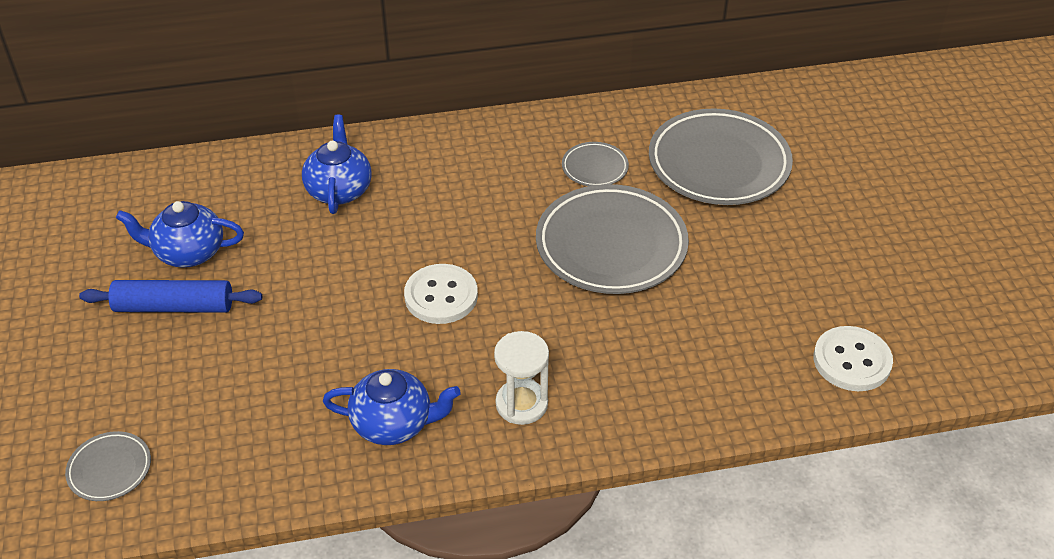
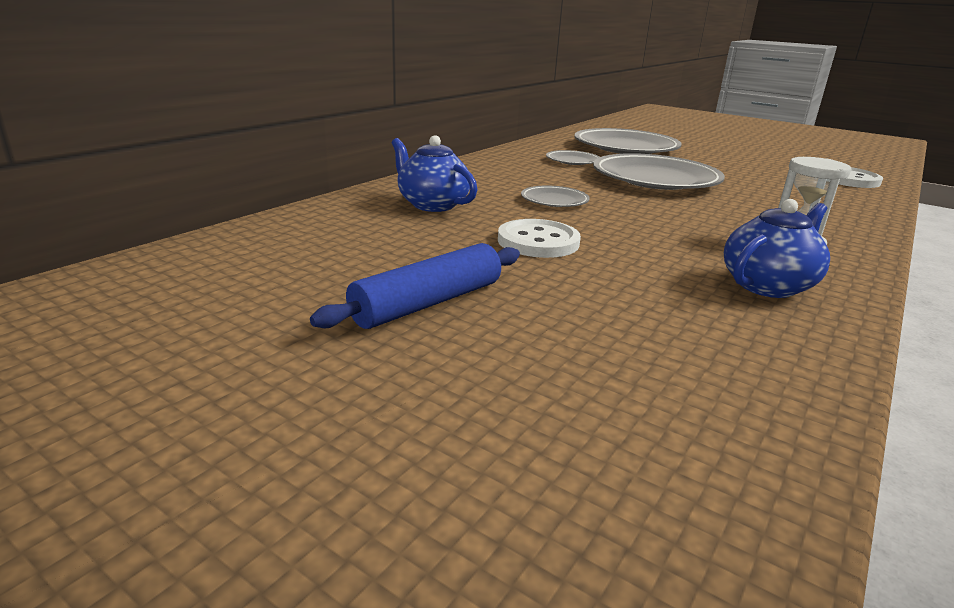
camera: 45 degrees left, 20 degrees down
(110, 469) = (654, 457): grey plate -> grey plate (554, 201)
(188, 252) = (366, 269): blue teapot -> none
(441, 296) = (624, 222): white button -> white button (538, 241)

